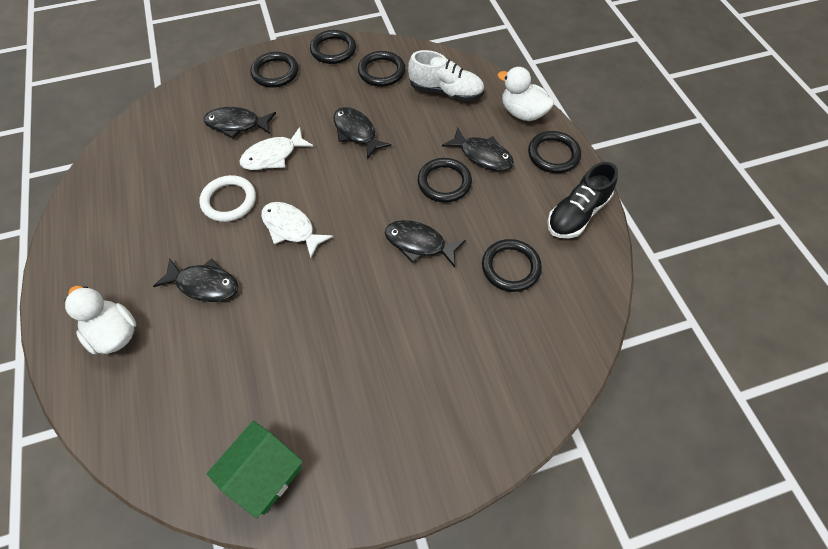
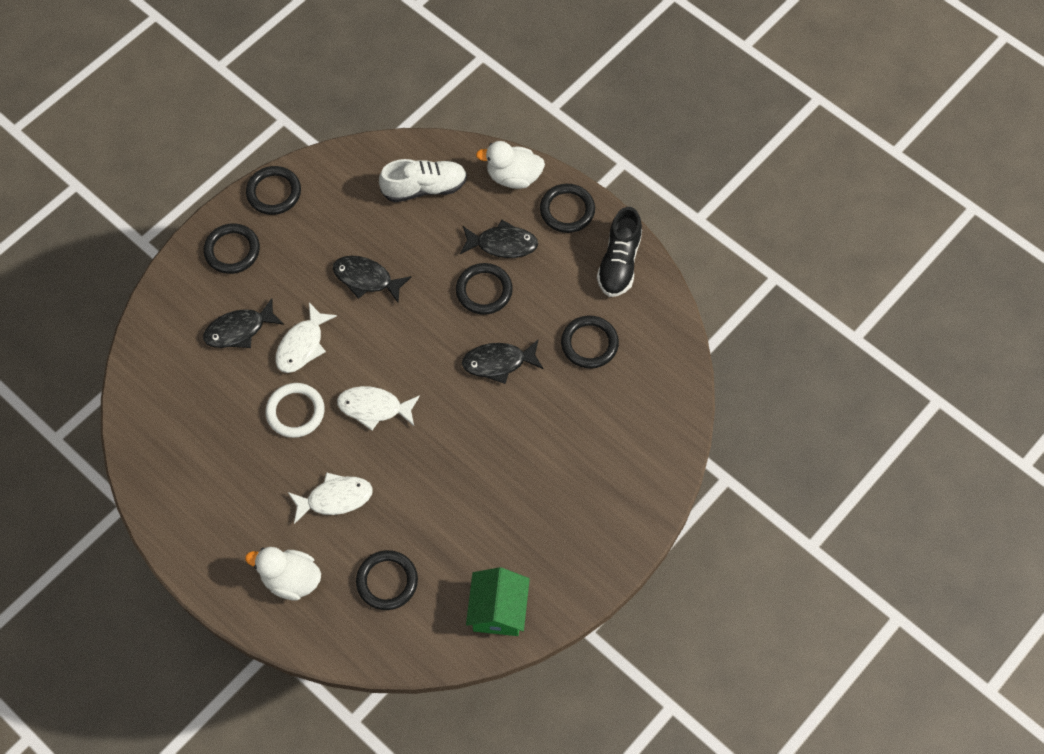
camera: 30 degrees left, 5 degrees up
(204, 284) = (335, 498): black fish -> white fish
(381, 71) = (343, 195): black ring -> black ring (387, 581)

